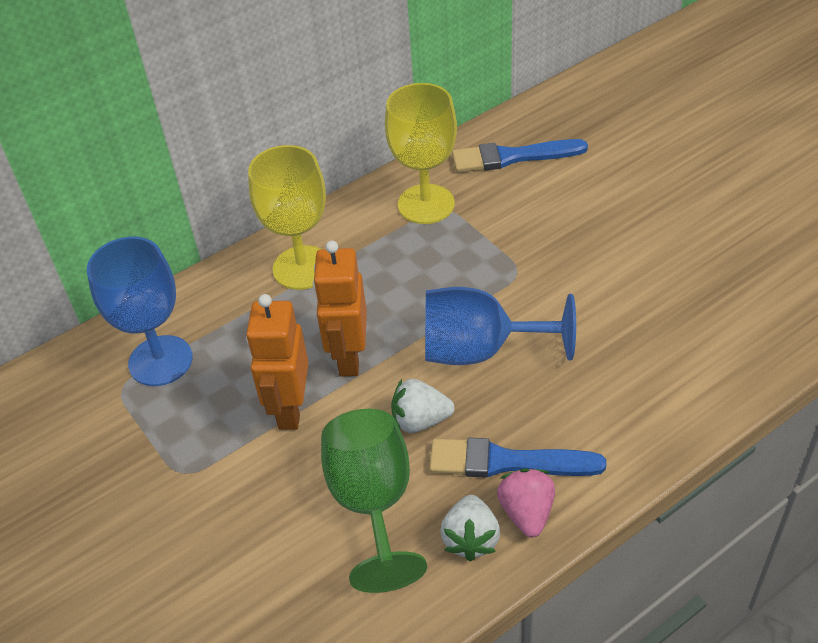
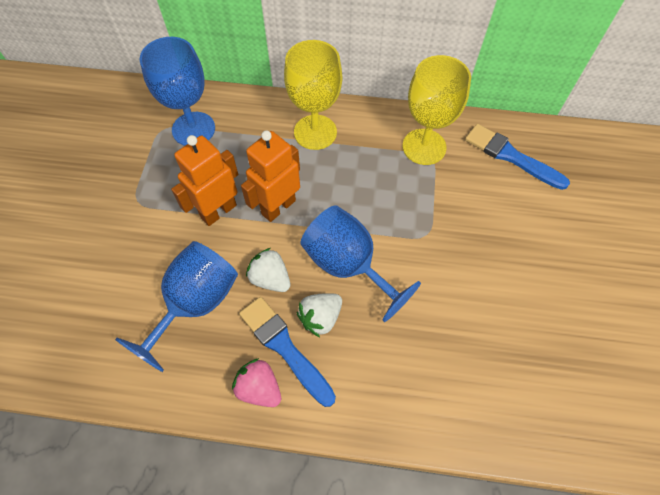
camera: 40 degrees right, 15 degrees up
(373, 503) = (195, 303): green goblet -> blue goblet
(471, 539) = (215, 373): white strawberry -> white strawberry (320, 318)
(526, 513) = (259, 388): pink strawberry -> pink strawberry turned 90 degrees counterclockwise

